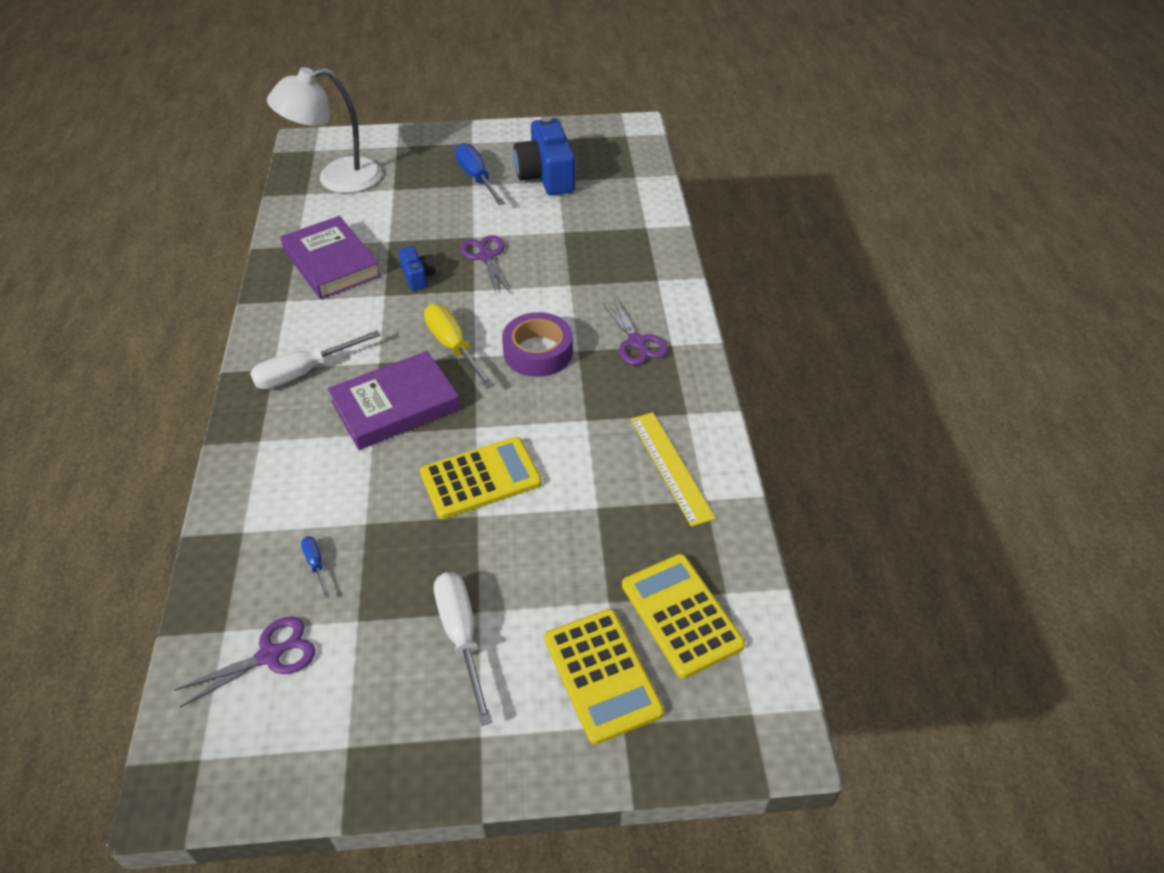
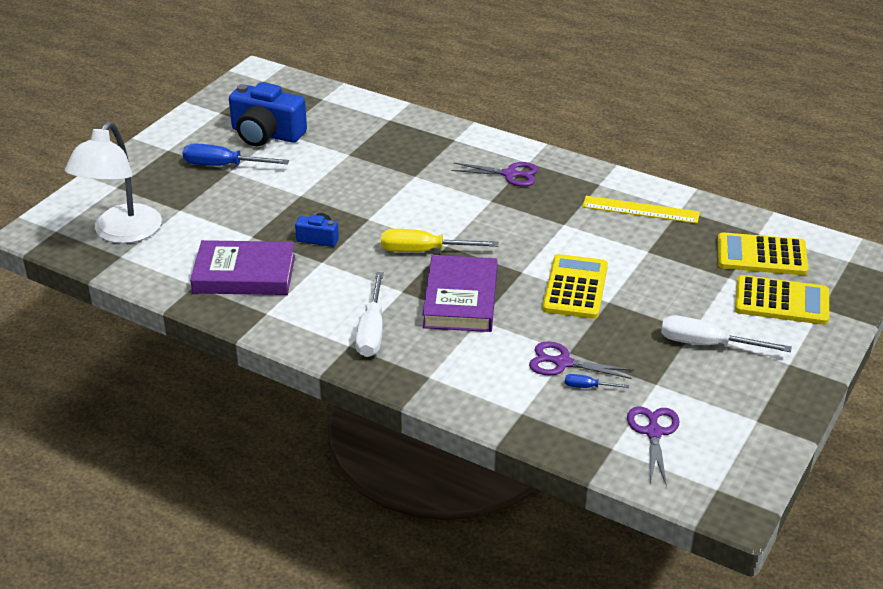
camera: 55 degrees left, 10 degrees down
(486, 256) = (334, 199): purple scissors -> purple scissors (562, 363)
(538, 352) = (473, 217): purple tape -> none

